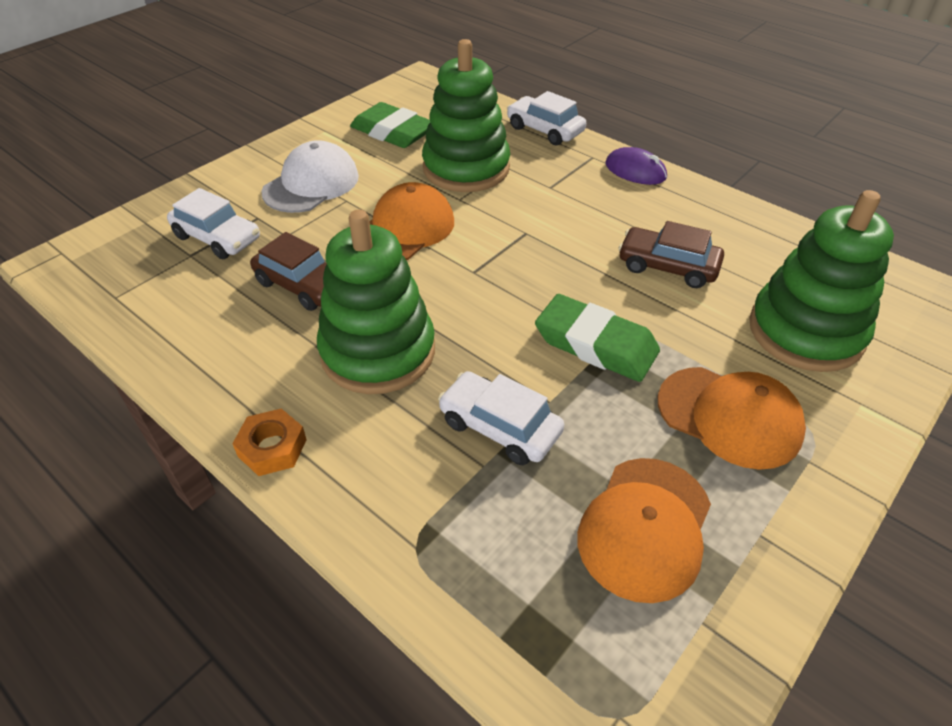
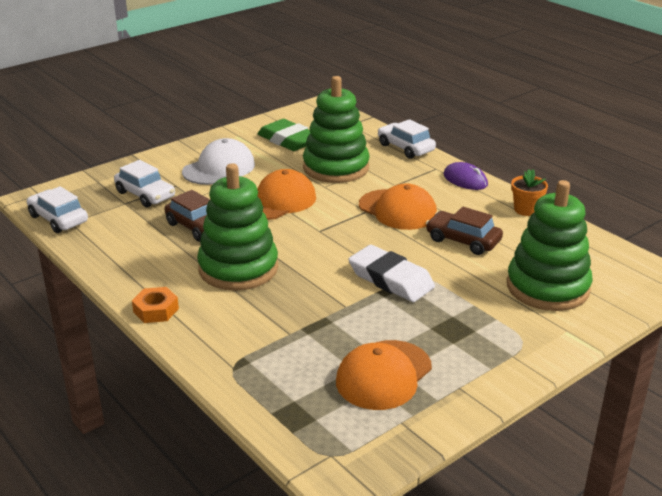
camera: 10 degrees right, 15 degrees down
(499, 427) = (307, 316): white car -> white car (58, 219)
(596, 344) = (391, 279): green eraser -> white eraser
(727, 209) = (526, 210): none -> orange flower pot
(729, 417) = (467, 327): orange cap -> orange cap (397, 210)

